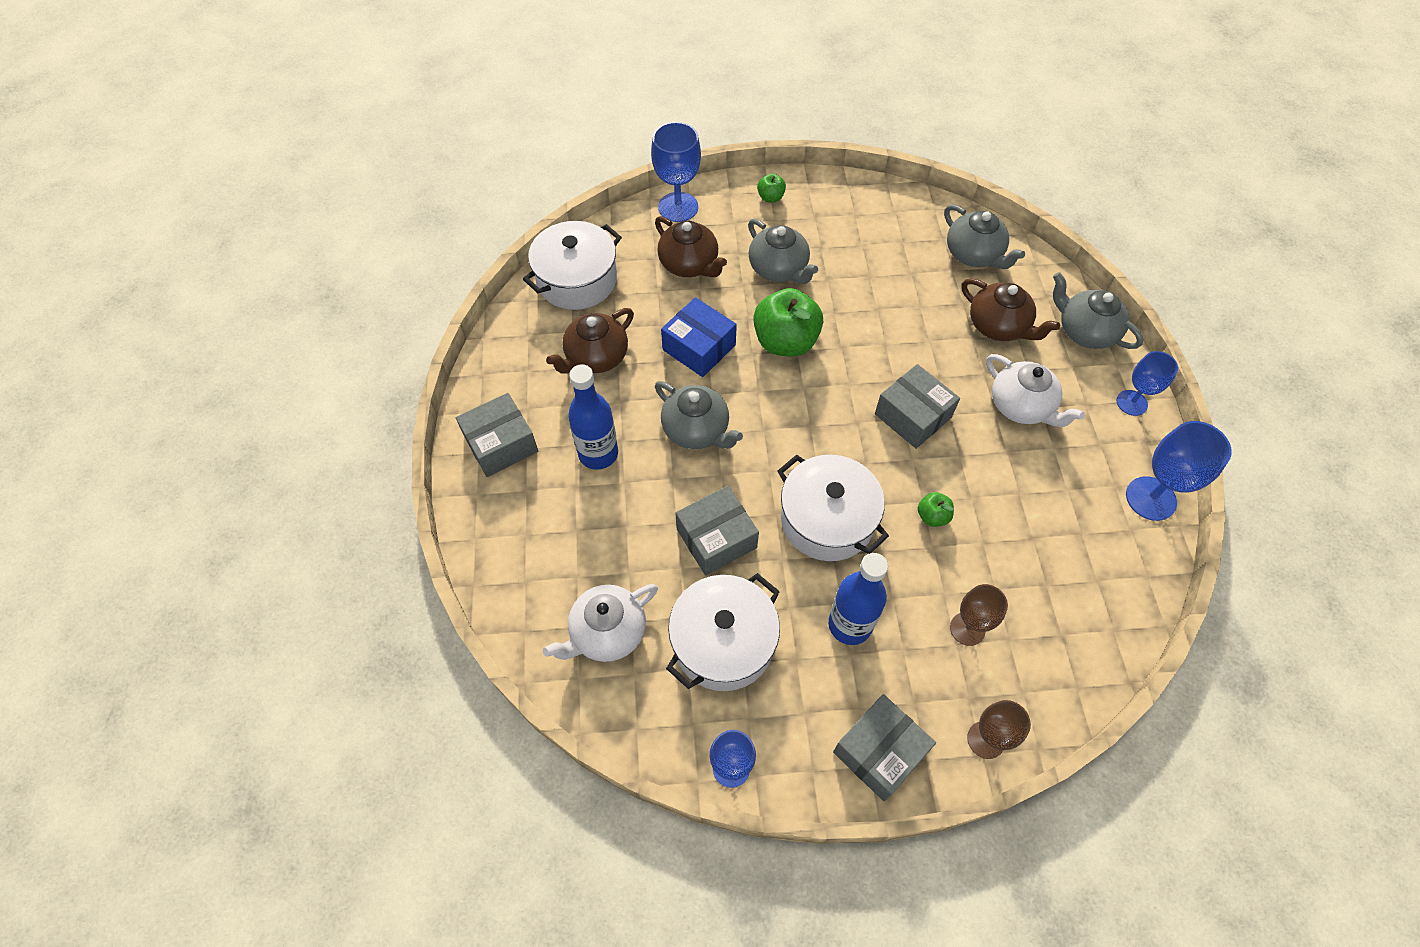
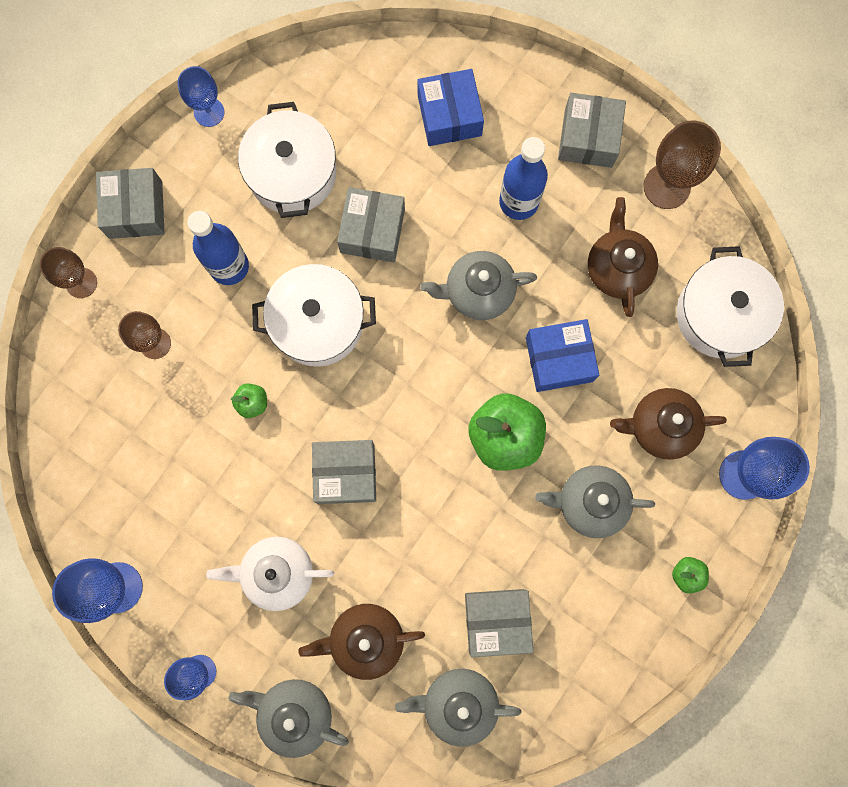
camera: 130 degrees right, 20 degrees up
(501, 369) = (666, 186): none -> brown goblet
(563, 557) = (449, 115): none -> blue box
(607, 632) = (366, 104): white teapot -> none
(905, 268) = (496, 621): none -> grey box
(1085, 331) = (295, 713): grey teapot -> grey teapot turned 150 degrees counterclockwise

